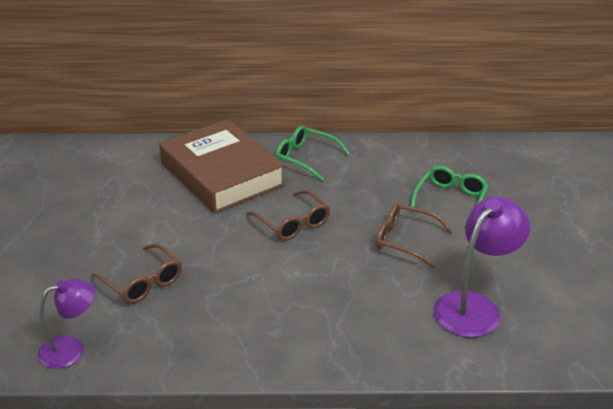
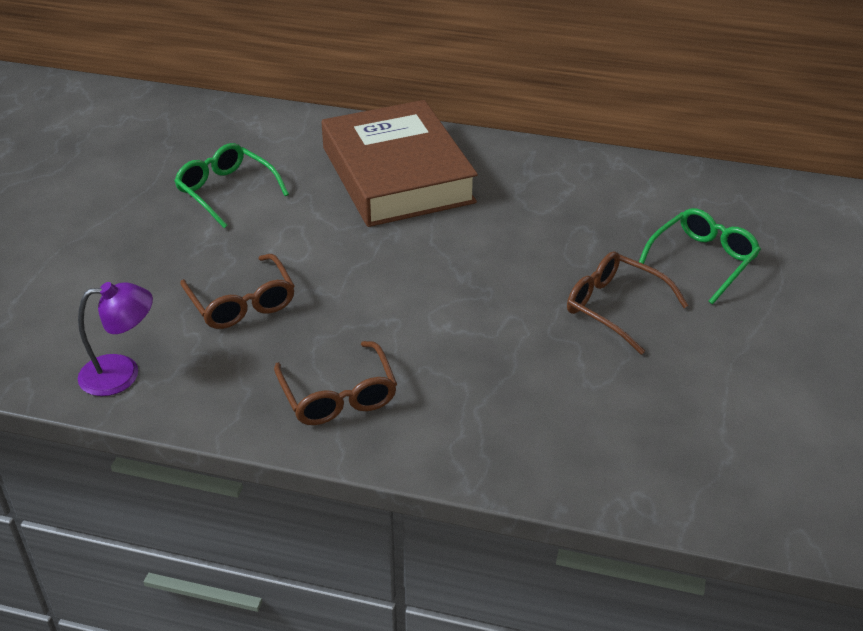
camera: 15 degrees right, 5 degrees up
(292, 223) = (467, 257): brown glasses -> brown glasses (338, 395)
(306, 158) = (519, 170): green glasses -> green glasses (226, 191)
(475, 306) = (680, 419): purple lamp -> none

